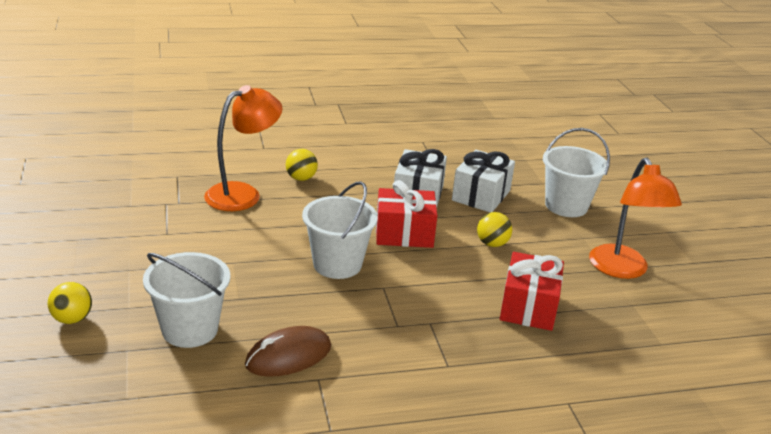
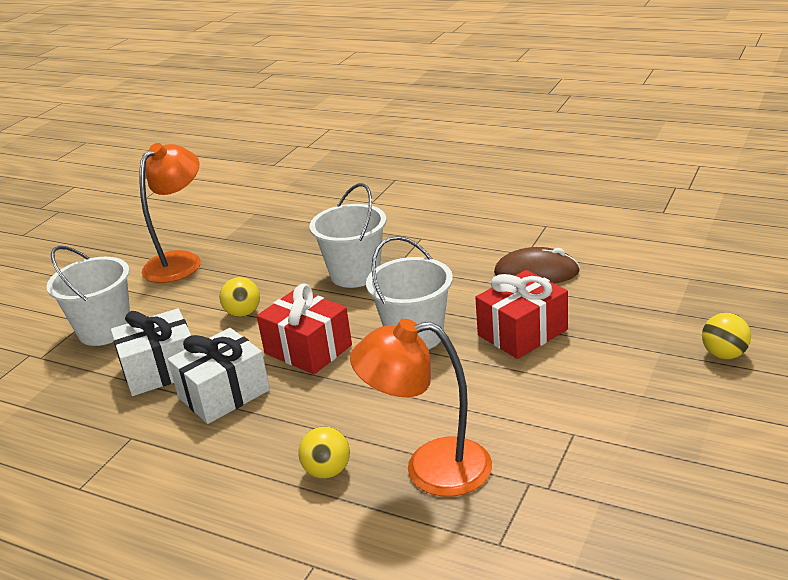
camera: 135 degrees left, 0 degrees up
(190, 329) = (608, 314): white bucket -> white bucket (355, 274)
(528, 307) = (303, 256): red gift -> red gift (522, 332)

